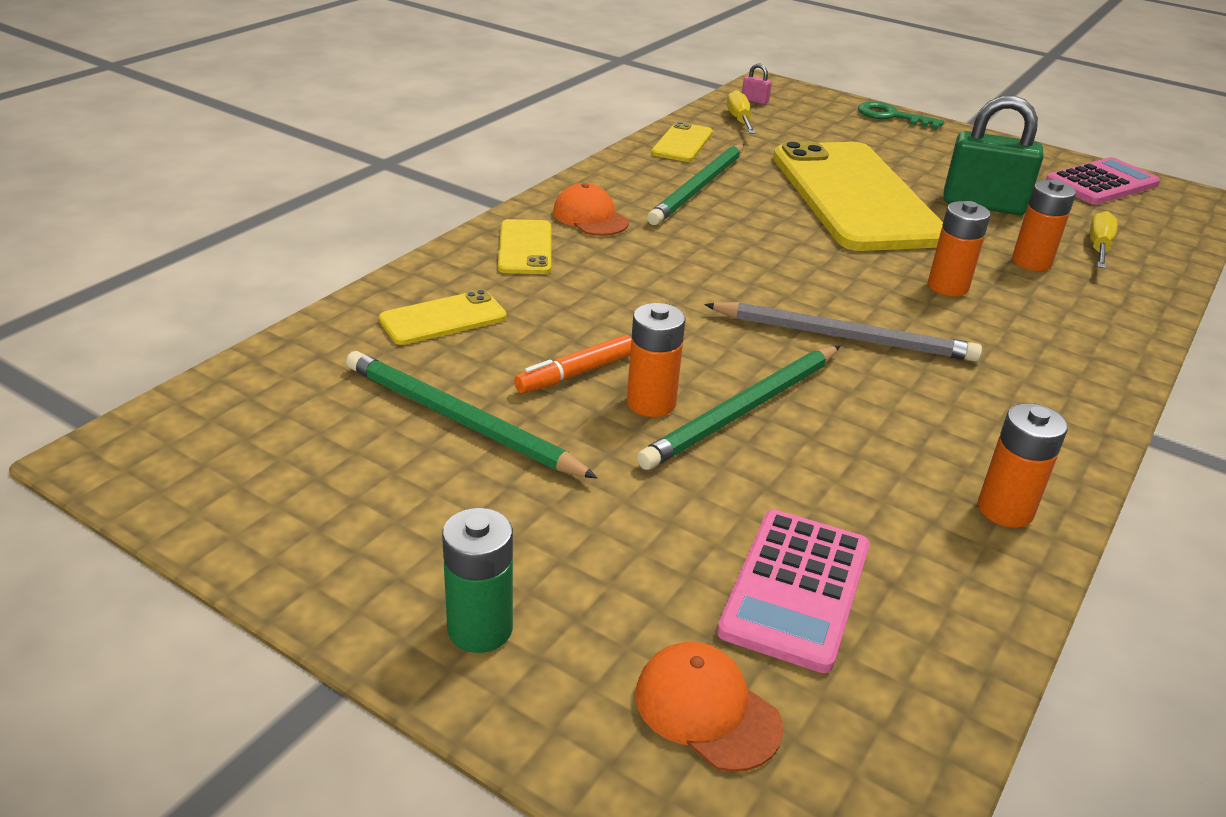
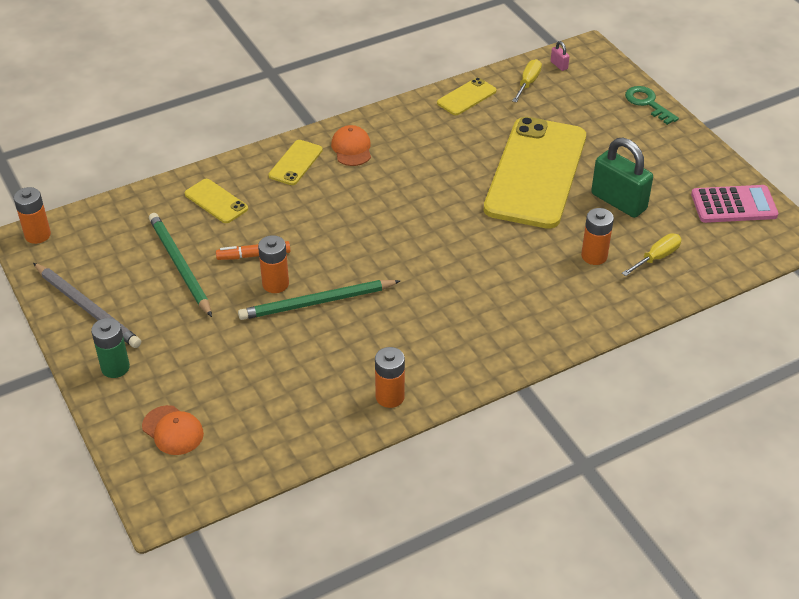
camera: 30 degrees right, 10 degrees up
(443, 318) = (216, 201): yellow phone -> yellow phone turned 45 degrees clockwise
(699, 187) = (440, 140): green pencil -> none
(707, 710) = (173, 430): orange cap -> orange cap turned 150 degrees clockwise
(796, 589) = (253, 397): pink calculator -> none
(843, 337) = (415, 274): grey pencil -> grey pencil (87, 307)
(948, 287) = (516, 259): orange battery -> orange battery (37, 235)

